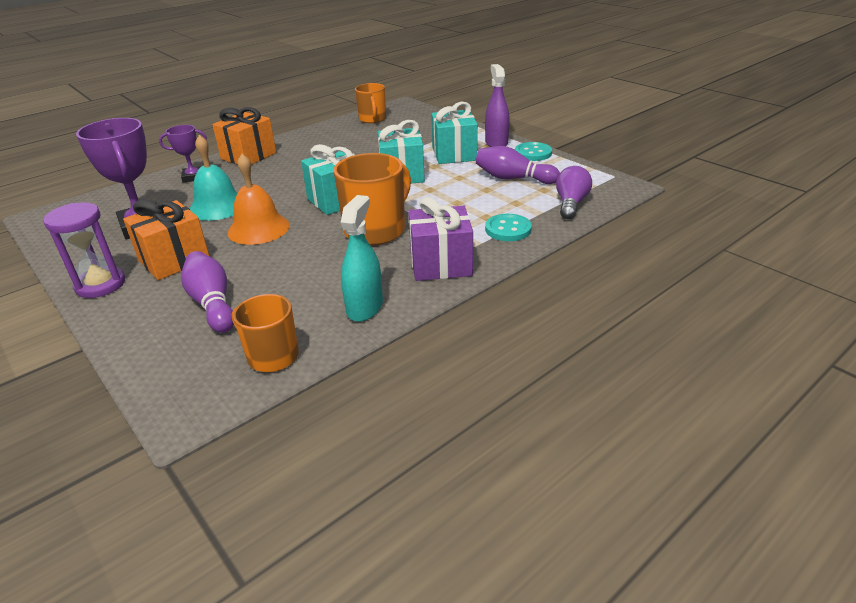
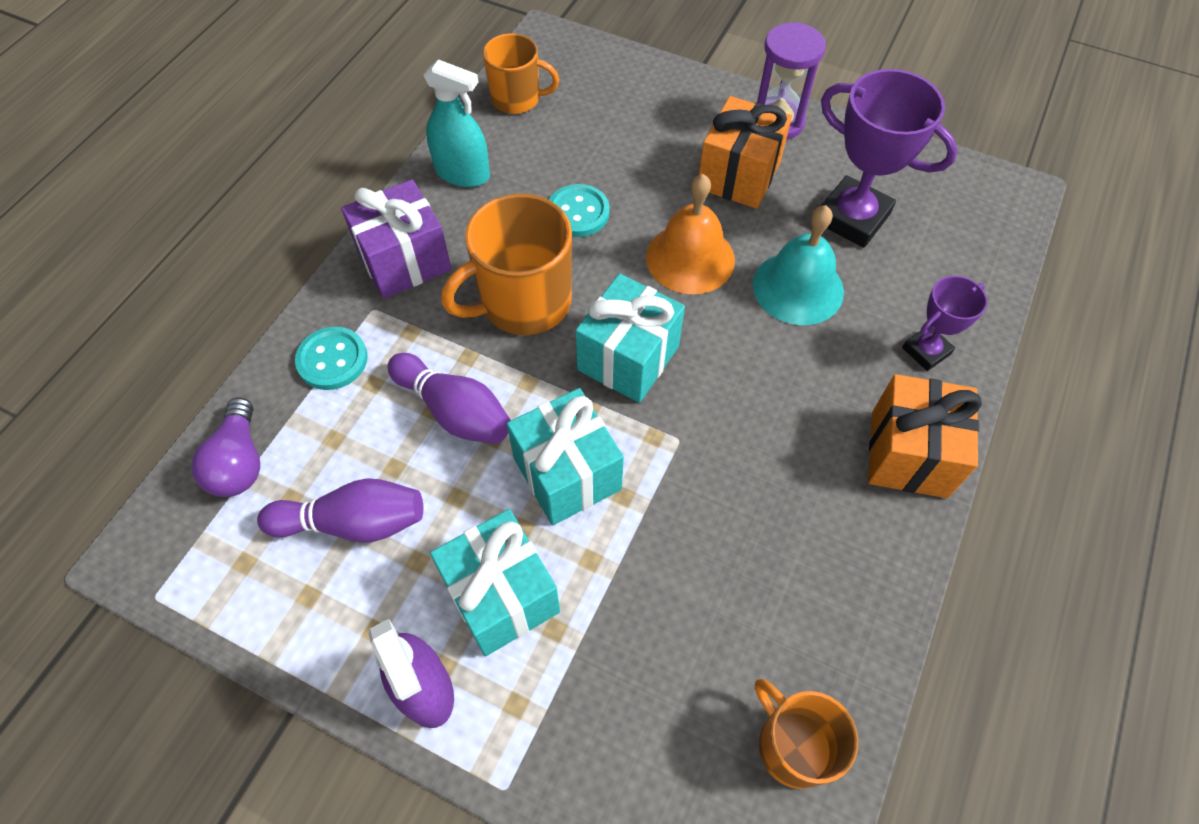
camera: 155 degrees right, 25 degrees up
(212, 303) = (628, 133): purple bowling pin -> purple bowling pin (454, 411)
(364, 307) = (462, 173): turquoise spray bottle -> turquoise spray bottle turned 60 degrees counterclockwise
(376, 230) = (523, 302): orange mug -> orange mug turned 45 degrees clockwise
(533, 153) = (330, 656): turquoise button -> turquoise button (578, 212)

